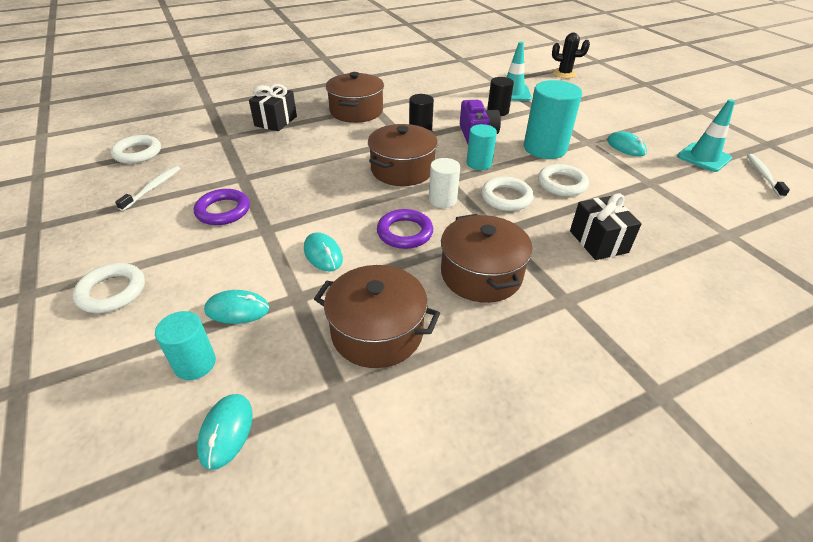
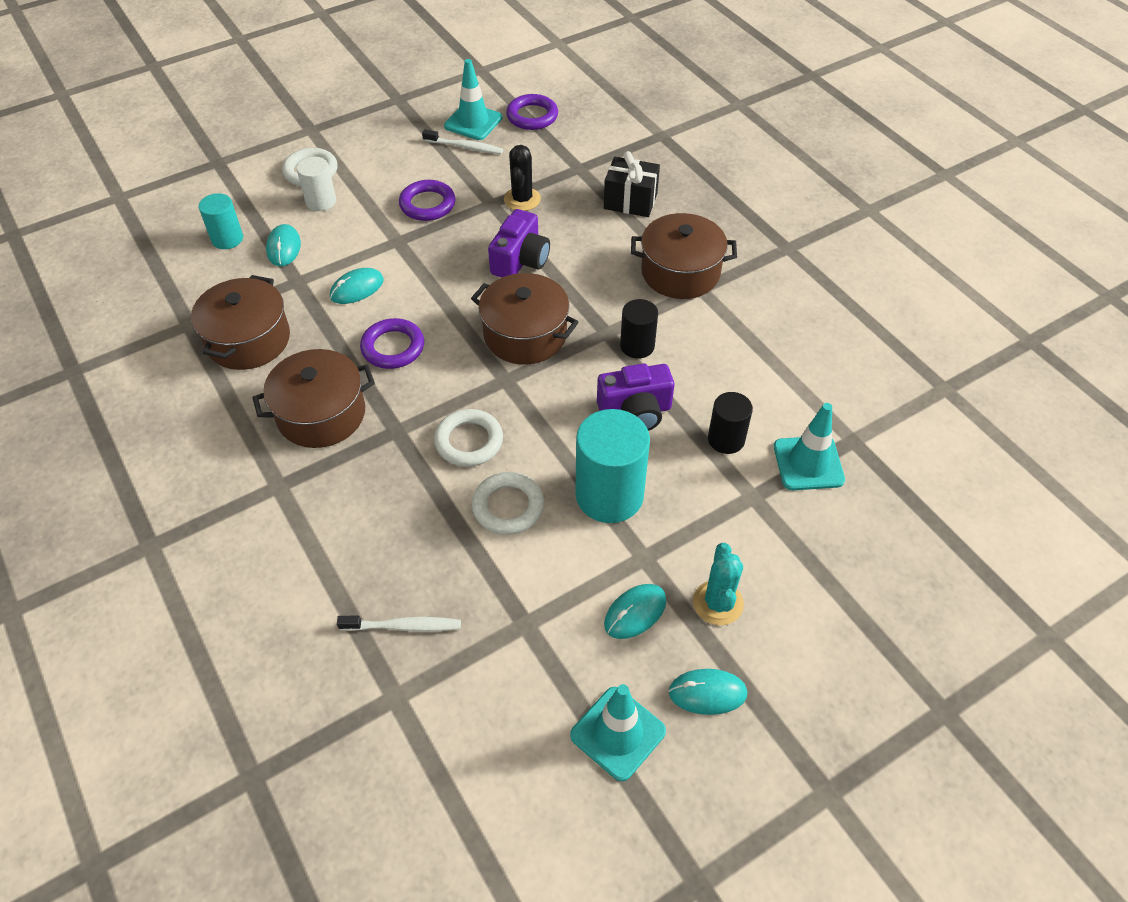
camera: 85 degrees right, 10 degrees up
(118, 182) = (473, 122): none -> turquoise traffic cone
(138, 153) = (532, 116): white ring -> purple ring
(226, 431) = (163, 270): turquoise mouse -> turquoise mouse (707, 693)
(320, 167) = (520, 260): none -> purple camera
(442, 200) = (459, 377): white cylinder -> white cylinder (321, 201)
(479, 163) = (552, 413): turquoise cylinder -> none
(564, 74) = (938, 557): black cactus -> black cactus (522, 199)
(598, 241) = (377, 531): black gift -> none
(610, 124) = (718, 603): none -> turquoise cactus
(763, 175) = (567, 819): white toothbrush -> white toothbrush (403, 626)

